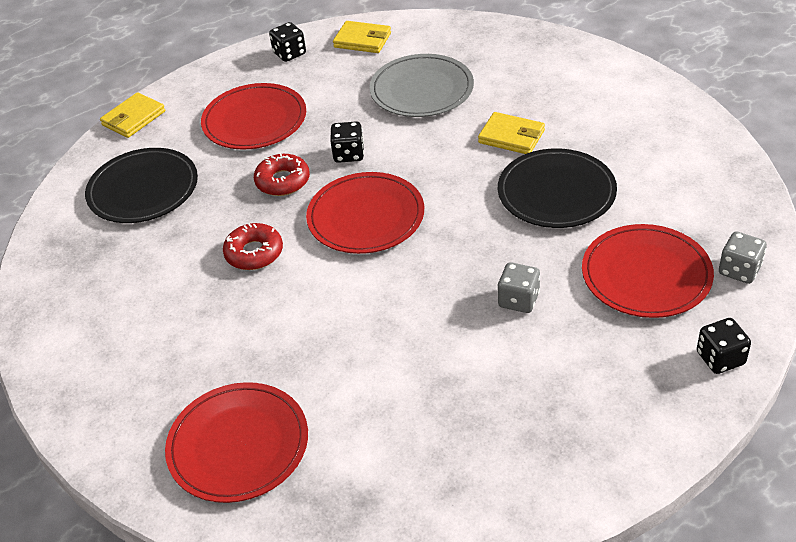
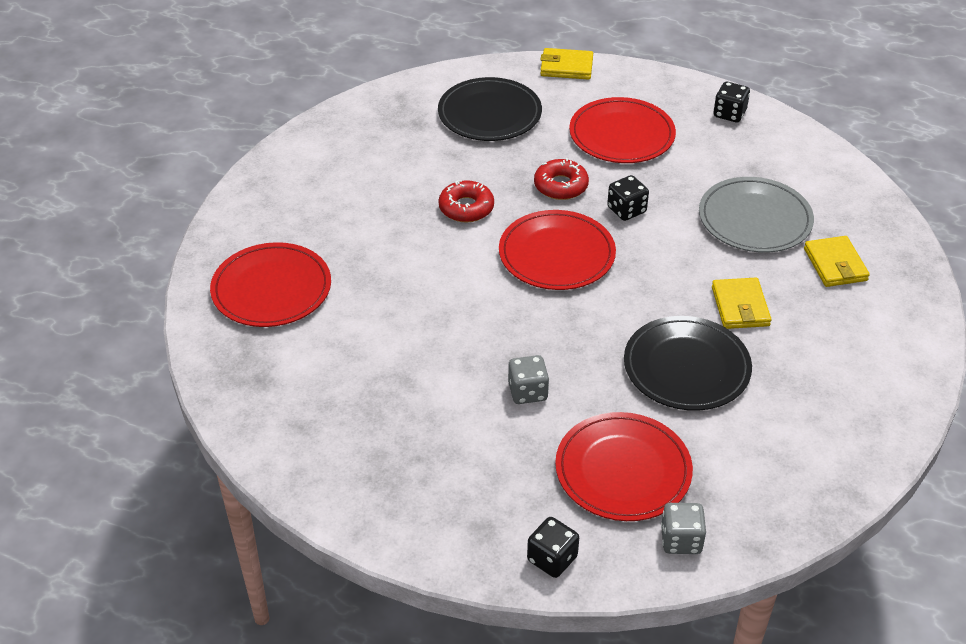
camera: 55 degrees right, 0 degrees up
(362, 40) = (792, 150): yellow wallet -> yellow wallet (835, 265)

